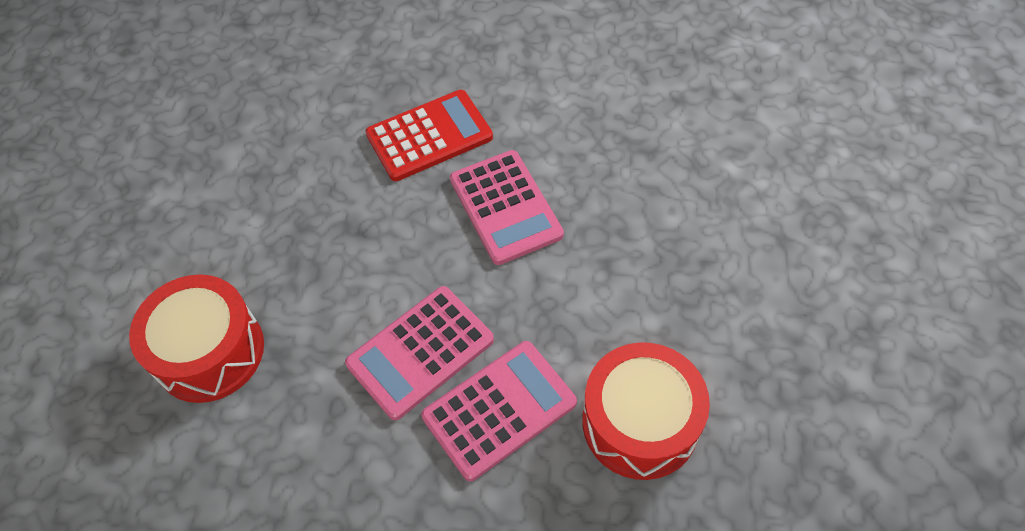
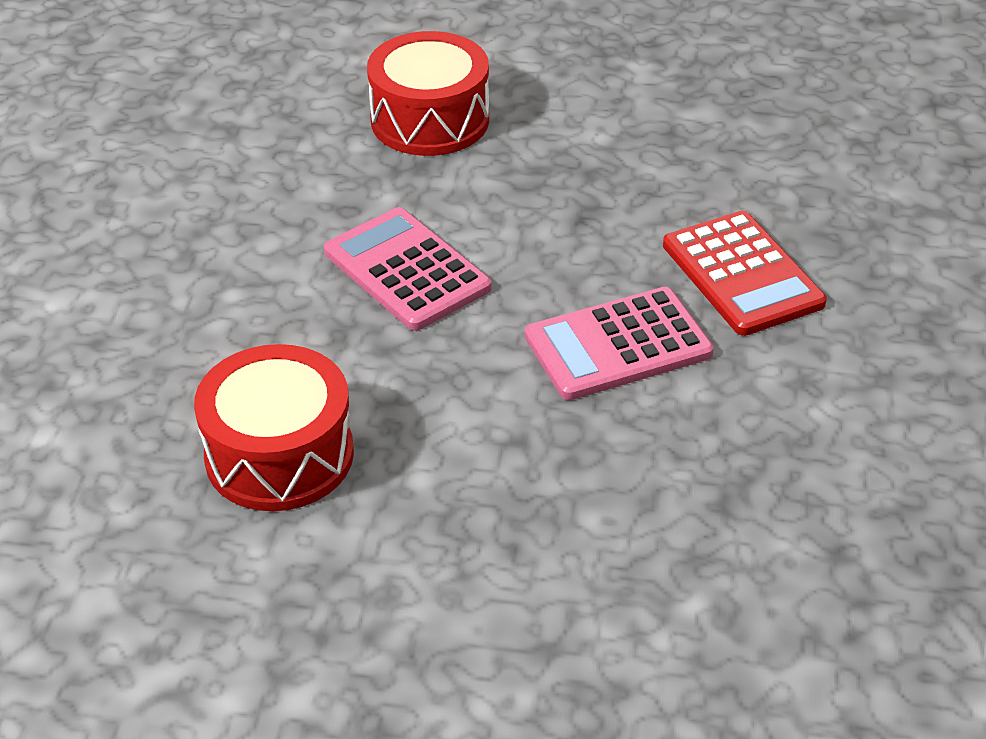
camera: 90 degrees right, 15 degrees down
(499, 409) = (321, 333): pink calculator -> none

